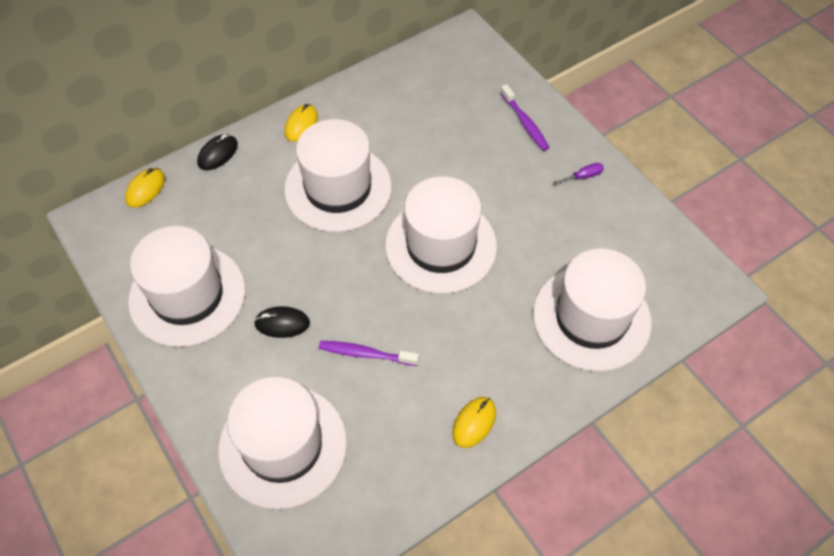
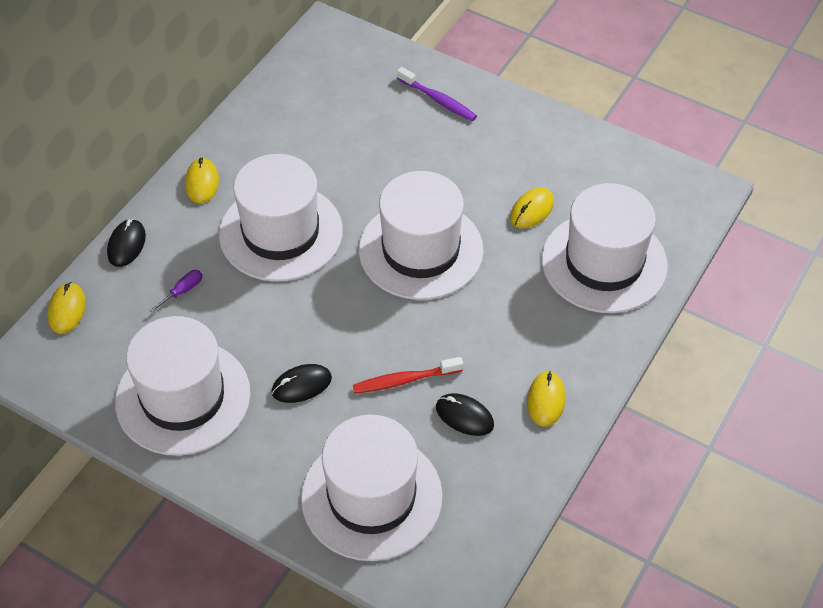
camera: 25 degrees left, 5 degrees down
(365, 354) = (404, 380): purple toothbrush -> red toothbrush
(397, 407) = (464, 416): none -> black mouse
(553, 246) = (532, 210): none -> yellow mouse
(583, 176) = (525, 133): purple screwdriver -> purple screwdriver (183, 291)

